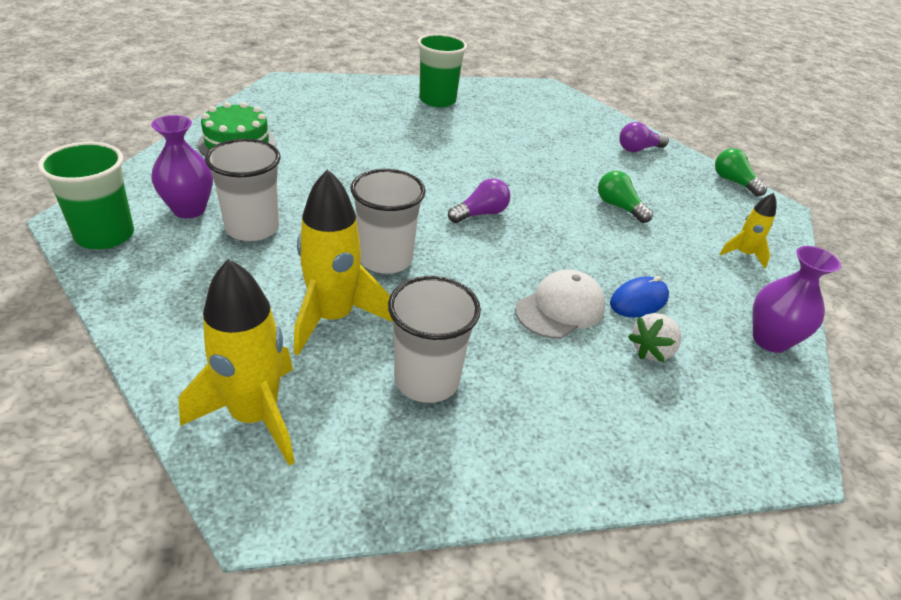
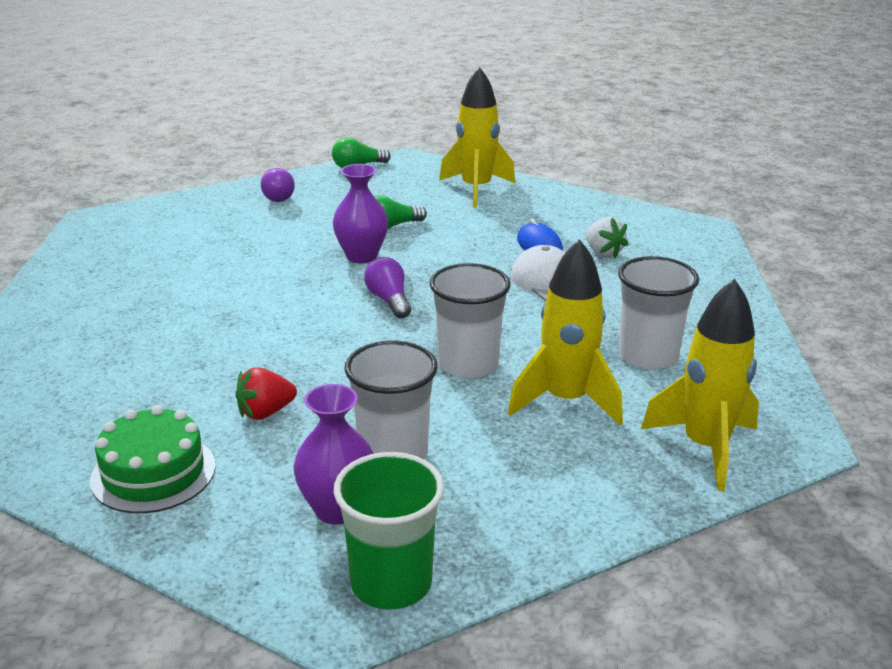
camera: 75 degrees left, 10 degrees down
(305, 173) = (265, 412): none -> red strawberry
(437, 100) = (91, 298): green cup -> none
(743, 254) = (476, 189): yellow rocket -> yellow rocket, size x1.89
(770, 340) = (587, 206): purple vase -> purple vase (361, 256)

